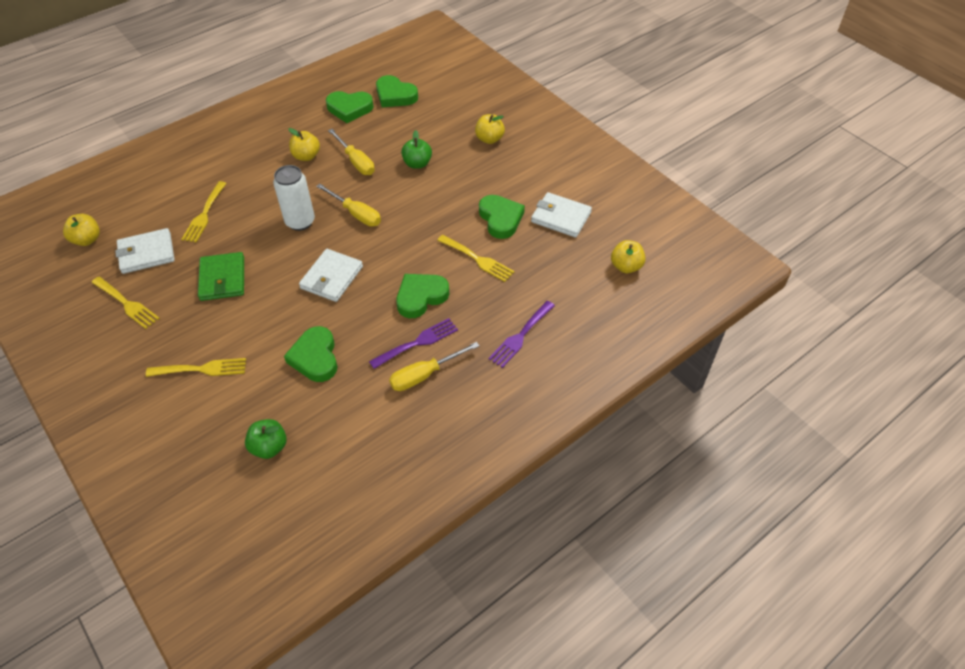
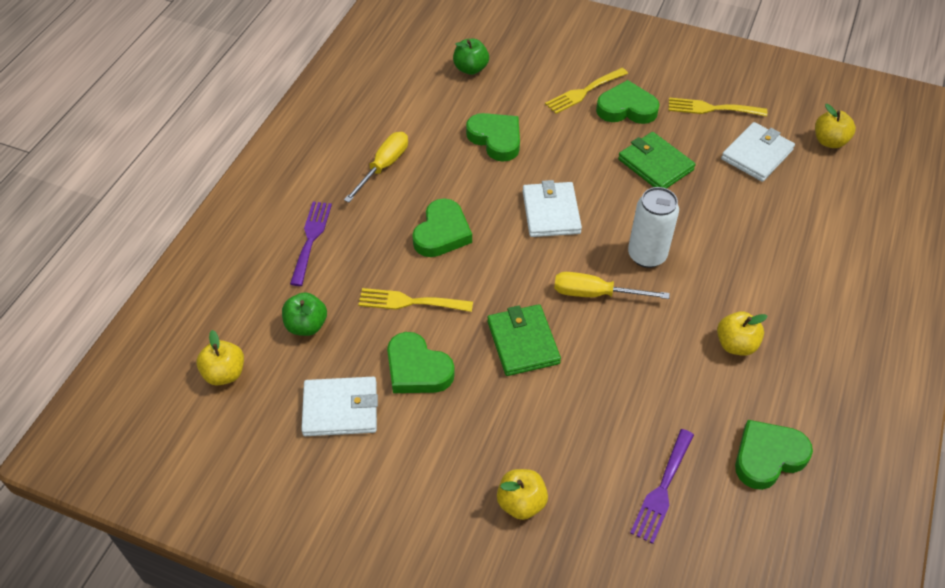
camera: 150 degrees right, 0 degrees up
(204, 214) = (755, 216): yellow fork -> none
(356, 162) = (667, 367): yellow screwdriver -> none
(395, 95) = (731, 522): green heart -> green heart (626, 108)
(417, 164) = (586, 404): green apple -> green apple (306, 325)
(417, 342) = (411, 190): purple fork -> purple fork (662, 489)
(425, 206) = (523, 342): none -> green wallet

